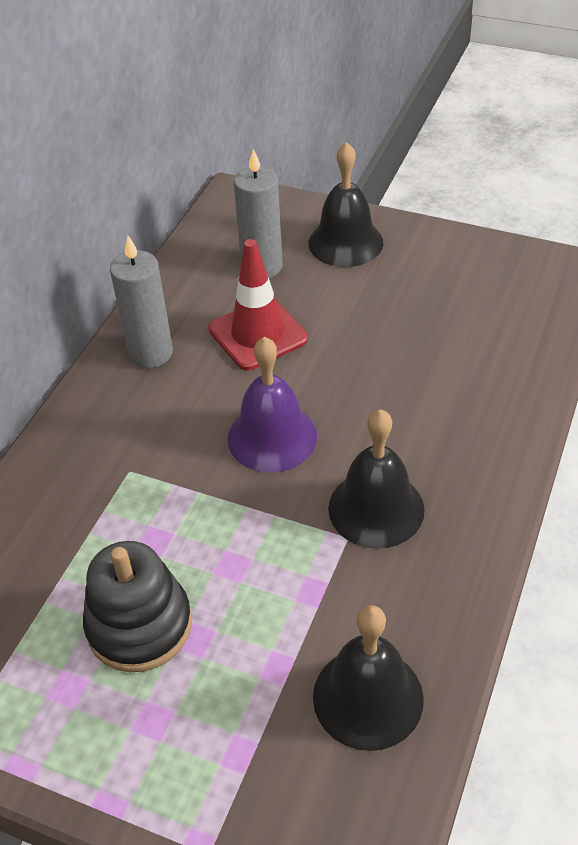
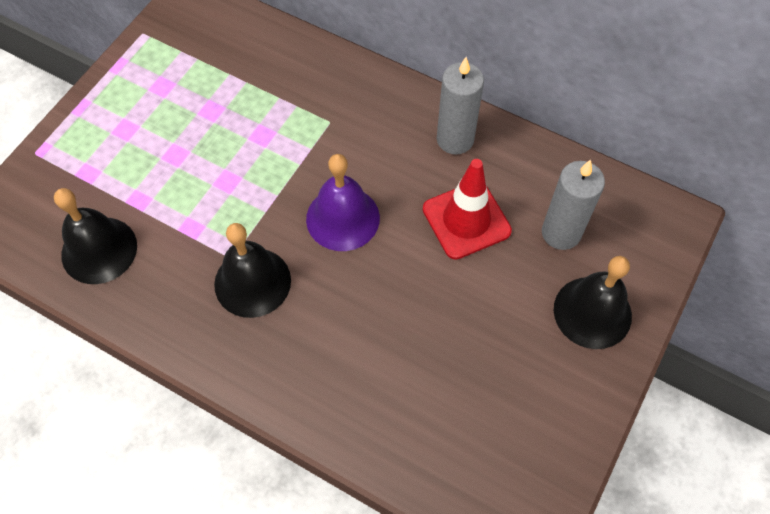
camera: 95 degrees right, 15 degrees up
(139, 625) = (195, 124): black stacking toy -> none

